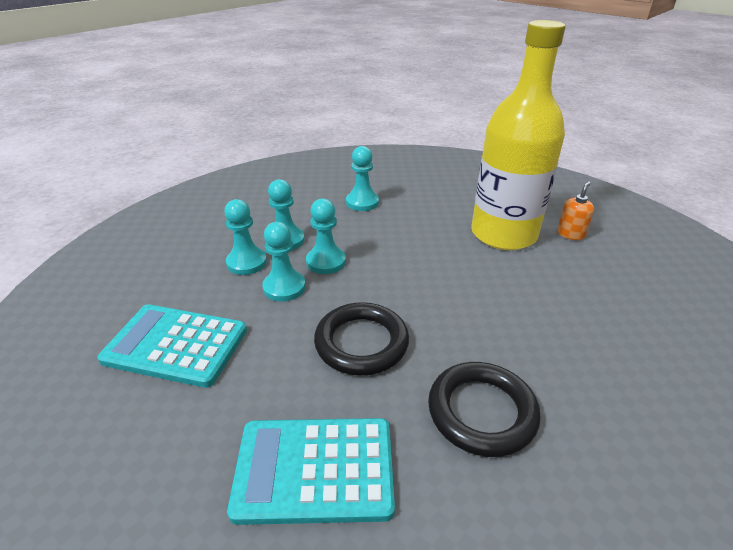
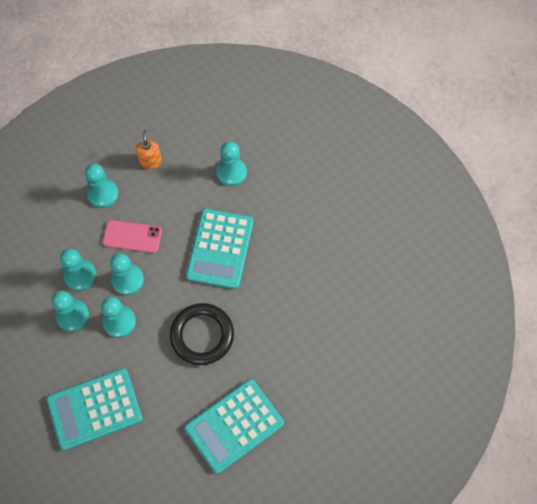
camera: 35 degrees left, 30 degrees up
(361, 236) = (132, 236): none -> pink phone
(447, 281) = (220, 249): none -> turquoise calculator
(481, 412) = (293, 340): black ring -> none
(503, 234) = (231, 172): yellow bottle -> turquoise pawn
(570, 234) = (277, 144): orange soap dispenser -> orange soap dispenser (150, 161)

